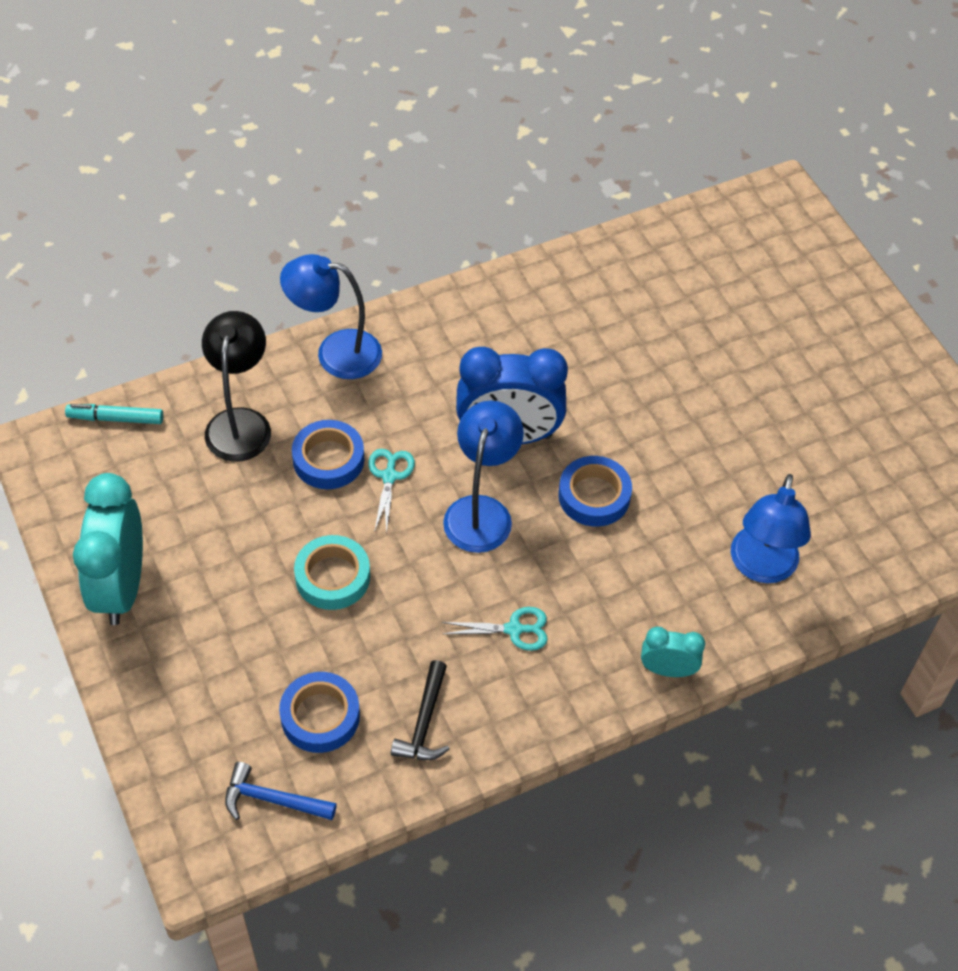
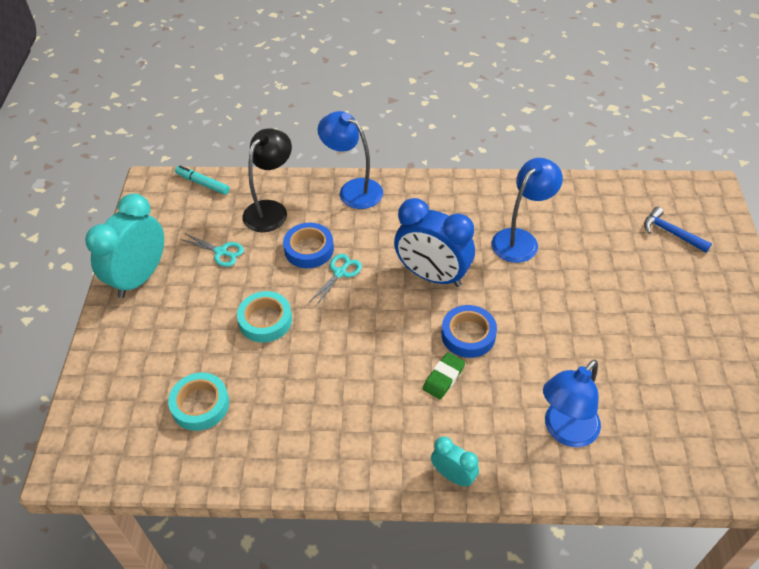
camera: 30 degrees right, 5 degrees down
(272, 800) = (135, 446): blue hammer -> blue hammer (671, 233)
(320, 716) = (200, 405): blue tape -> turquoise tape
(424, 722) = (263, 438): black hammer -> none
(481, 511) = (385, 316): blue lamp -> blue lamp (520, 239)
(514, 629) = (360, 401): turquoise scissors -> turquoise scissors (221, 252)
(594, 561) = (443, 378): none -> green eraser

